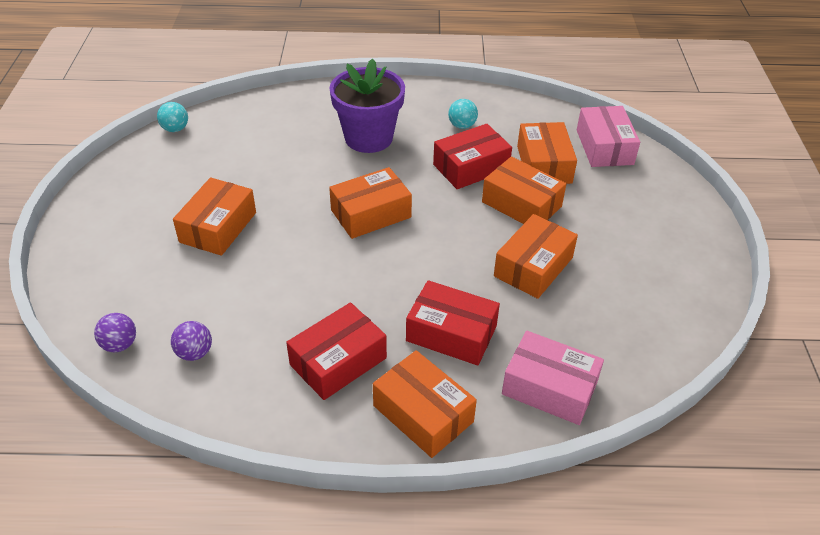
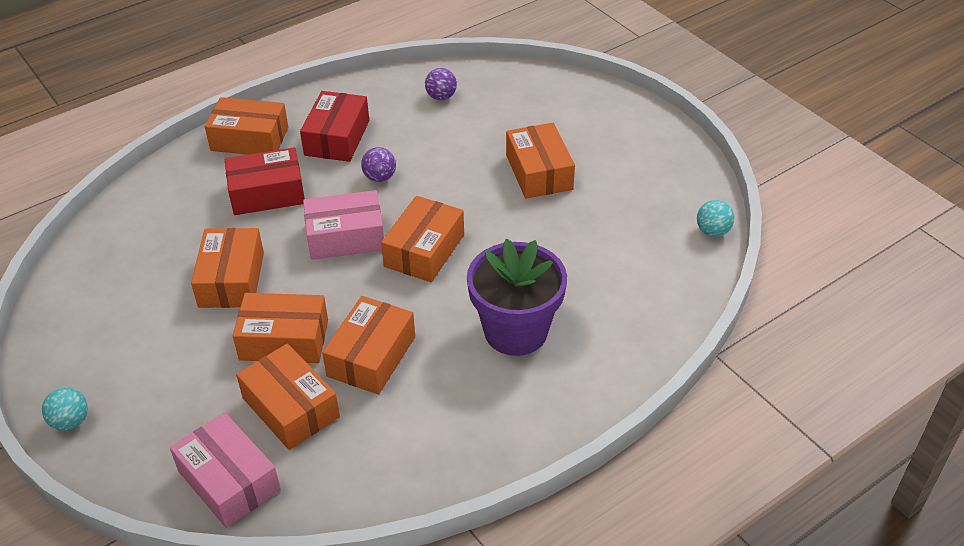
camera: 145 degrees right, 0 degrees up
(120, 344) = (496, 78): purple ball -> purple ball (380, 177)
(462, 125) = (429, 411): turquoise ball -> turquoise ball (70, 421)
(471, 167) = (371, 356): red box -> orange box
(549, 388) = (165, 195): pink box -> pink box (345, 237)

